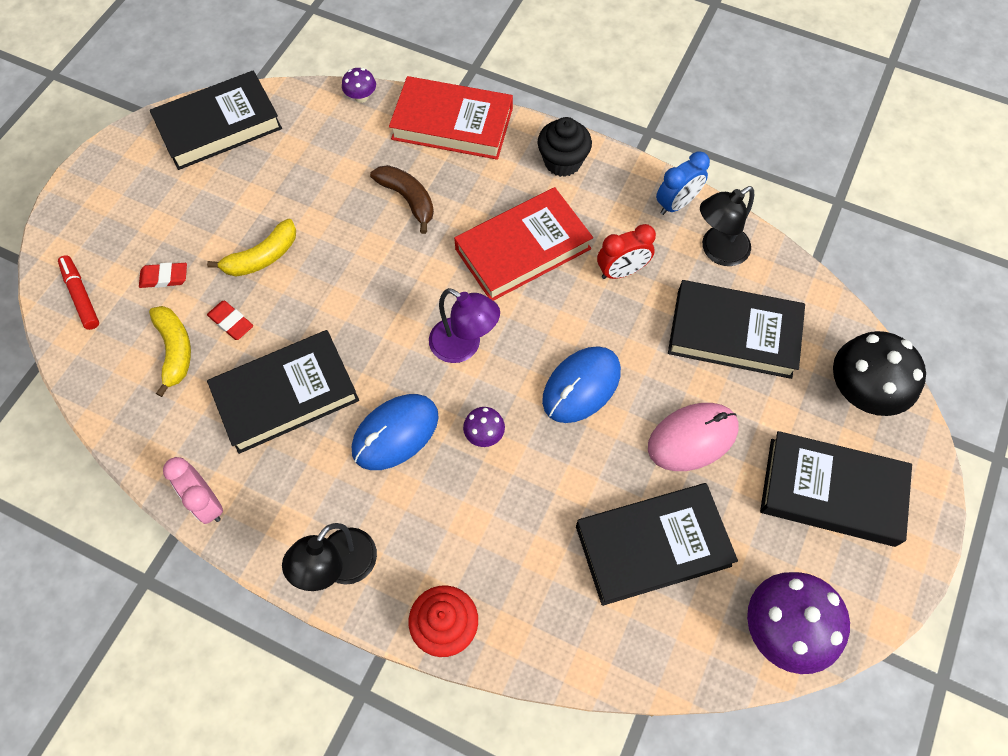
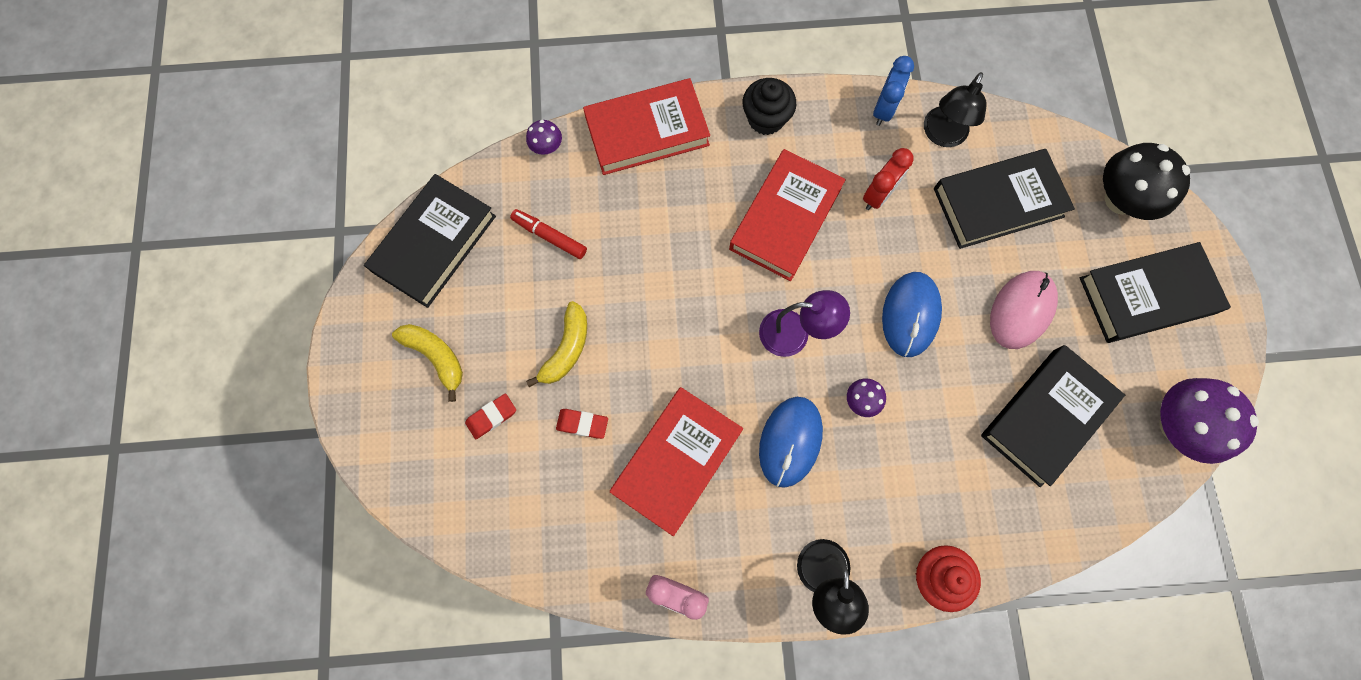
camera: 30 degrees left, 10 degrees up
(81, 296) = (427, 477): red marker -> red marker (549, 236)
(175, 350) = (551, 477): yellow banana -> yellow banana (436, 357)
(286, 395) = (677, 461): black book -> red book
(407, 199) = (657, 225): brown banana -> none

